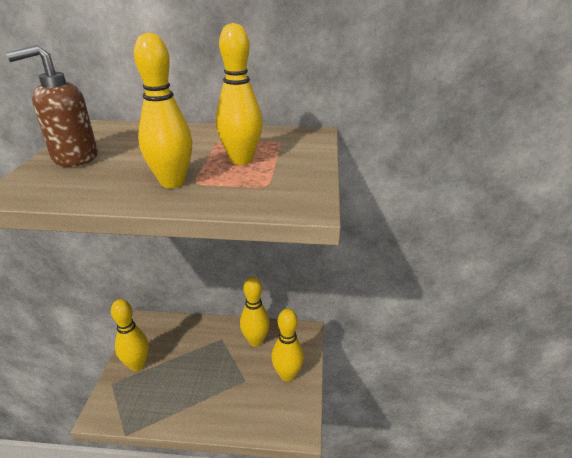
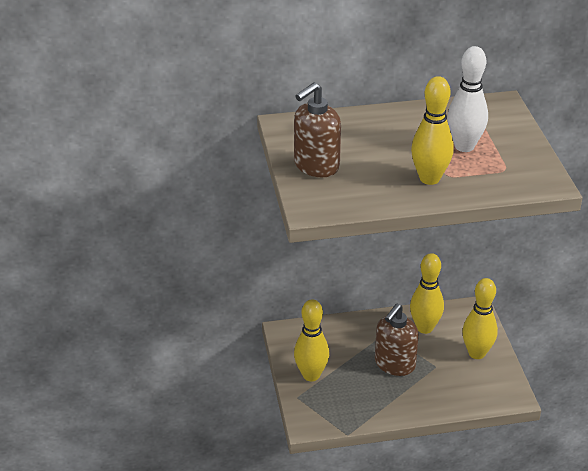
camera: 15 degrees left, 5 degrees up
(211, 370) = (394, 364): none -> brown soap dispenser
(241, 160) = (464, 146): yellow bowling pin -> white bowling pin

